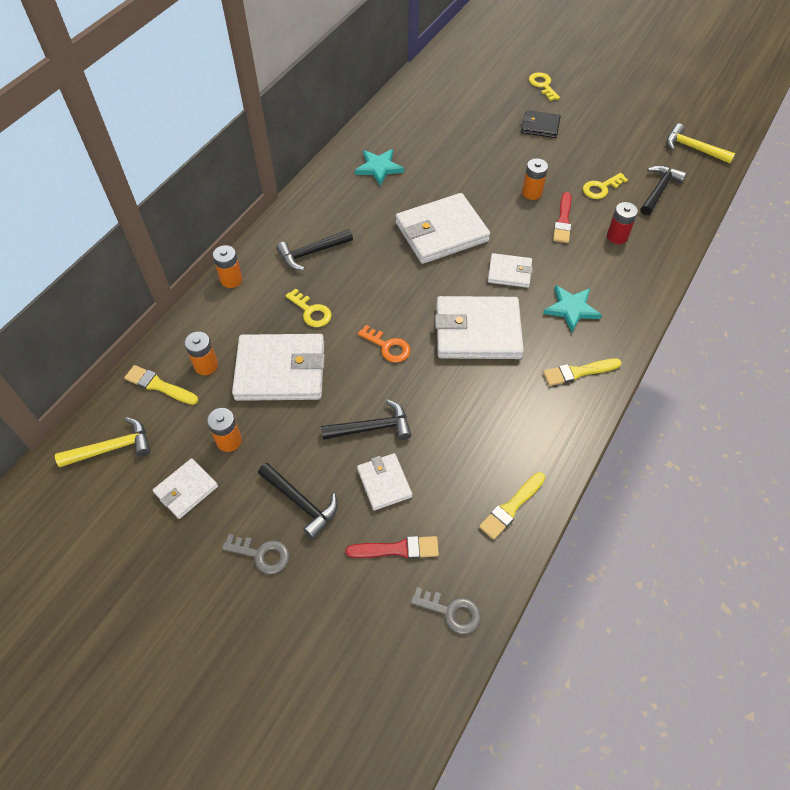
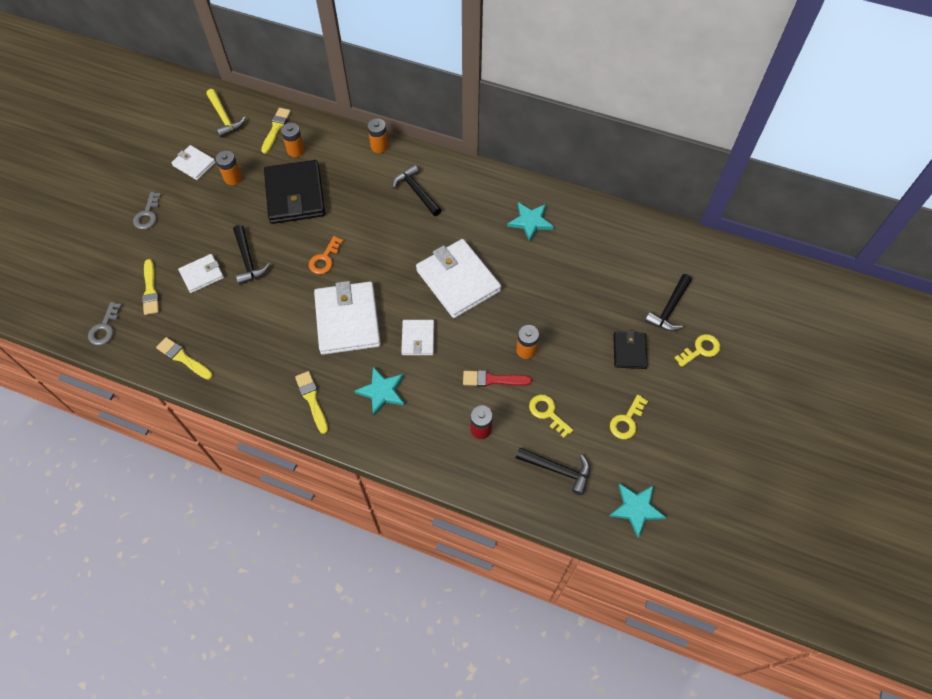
camera: 80 degrees right, 5 degrees up
(280, 371) = (295, 195): white wallet -> black wallet
(301, 502) = (186, 228): black hammer -> black hammer (669, 308)
(311, 311) = (354, 203): yellow key -> yellow key (627, 421)
(397, 549) = (150, 290): red brush -> yellow brush
(693, 148) = (636, 508): yellow hammer -> turquoise star

